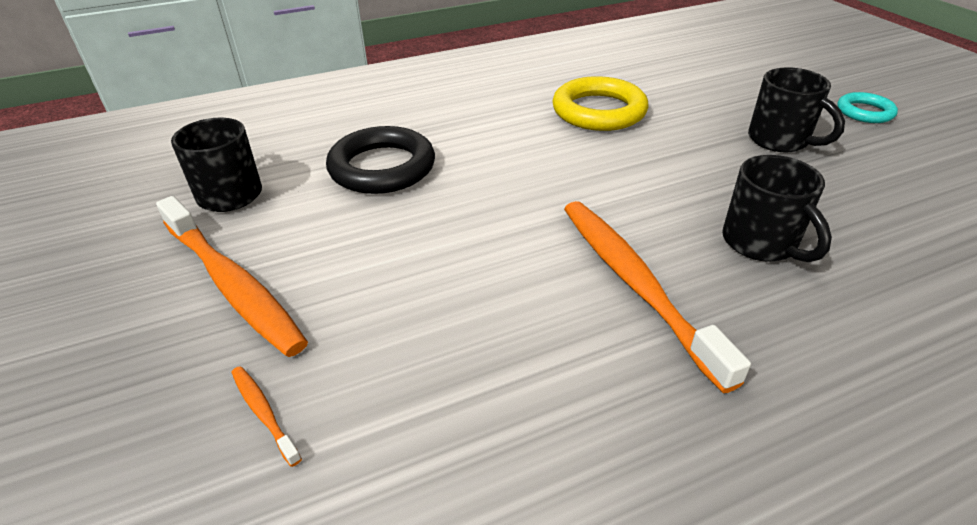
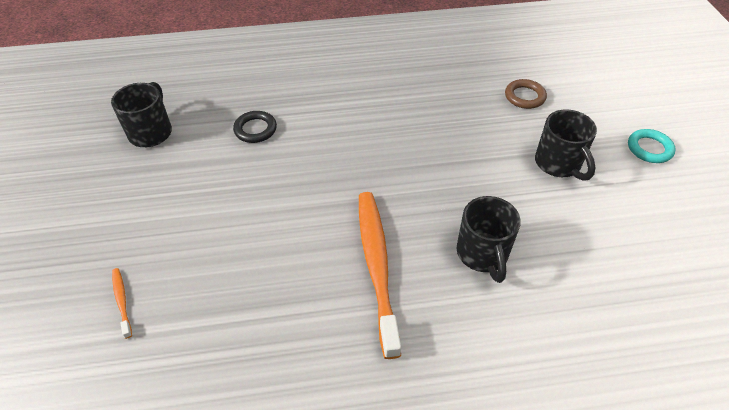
camera: 15 degrees right, 10 degrees up
(232, 284) = (131, 207): orange toothbrush -> none
(382, 167) = (255, 129): black ring -> black ring, size x0.56
(599, 111) = (434, 105): yellow ring -> none
(696, 89) = (524, 96): none -> brown ring

